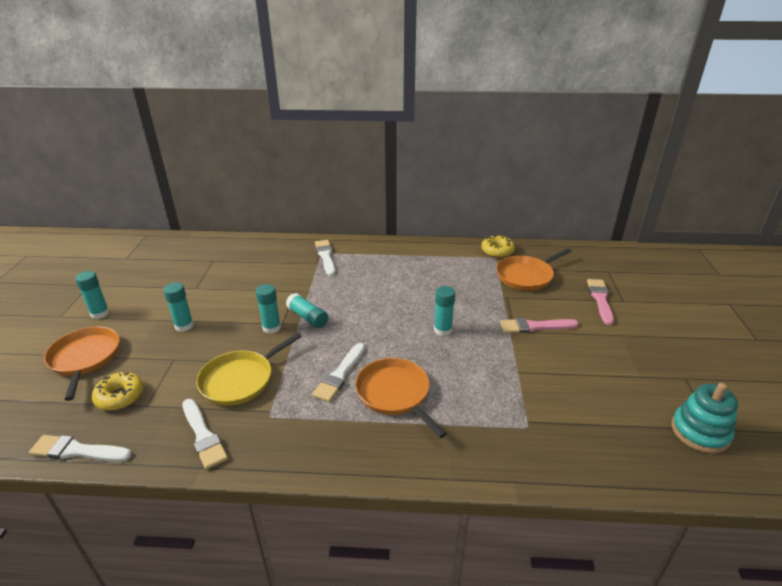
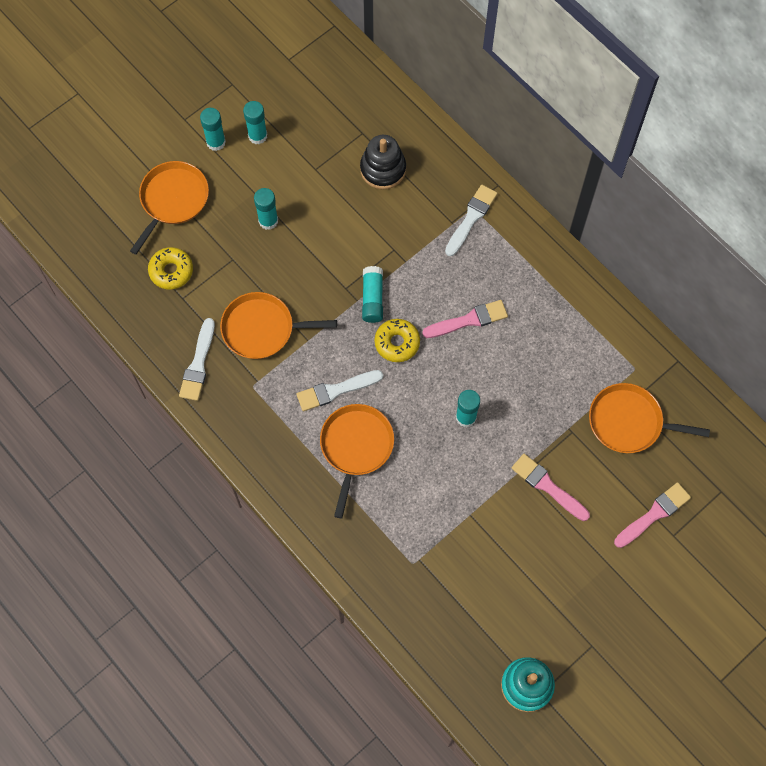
camera: 45 degrees right, 35 degrees up
(77, 451) = (116, 306): white brush -> none
(240, 380) = (262, 329): yellow pan -> orange pan
(245, 266) = (383, 169): none -> black stacking toy
(271, 328) = (333, 286): turquoise glue stick -> turquoise glue stick (257, 136)
(382, 291) = (469, 320): none -> pink brush
(497, 251) = (651, 361): yellow donut -> yellow donut (397, 343)

